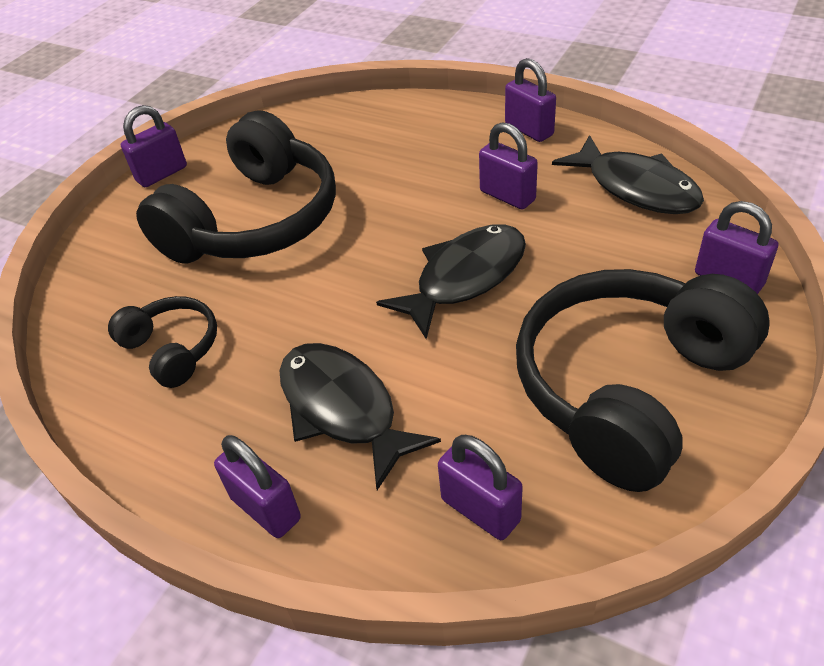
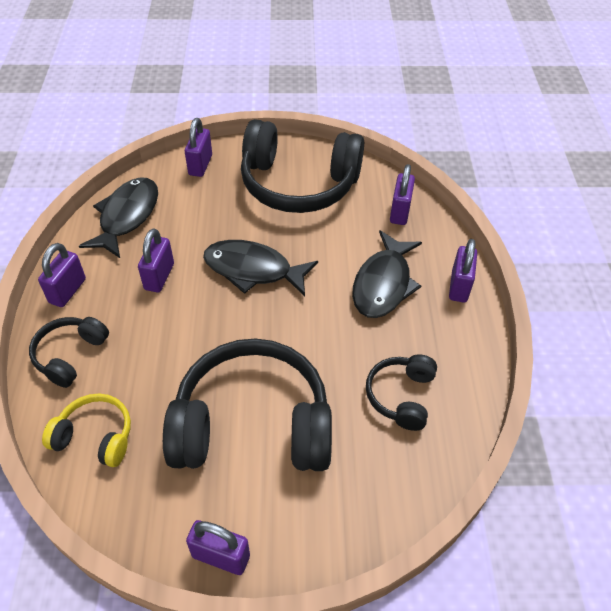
camera: 125 degrees left, 5 degrees up
(334, 127) = (95, 436): none -> yellow headphones
(438, 123) = (70, 355): none -> black headphones

